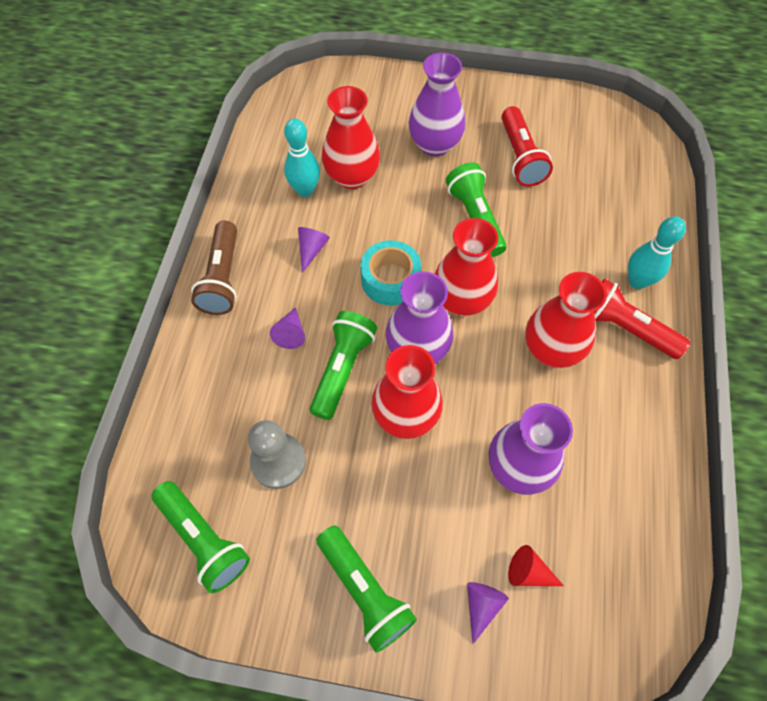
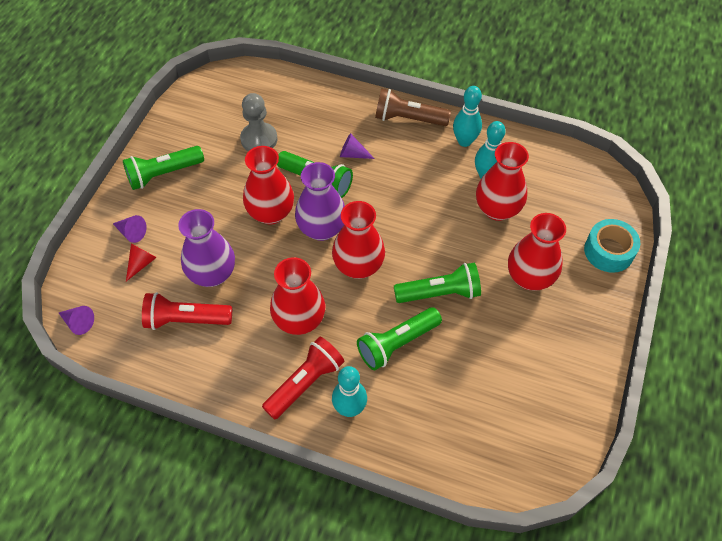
camera: 100 degrees right, 5 degrees down
(204, 539) = (221, 101): green flashlight -> green flashlight (397, 344)
(255, 215) = (464, 141): none -> turquoise bowling pin
(312, 250) = (425, 174): purple cone -> purple cone (78, 322)
(390, 280) = (387, 221): turquoise tape -> turquoise tape (608, 251)
(434, 144) = (529, 277): purple vase -> red vase
(520, 157) = (507, 347): red flashlight -> red flashlight (186, 319)

